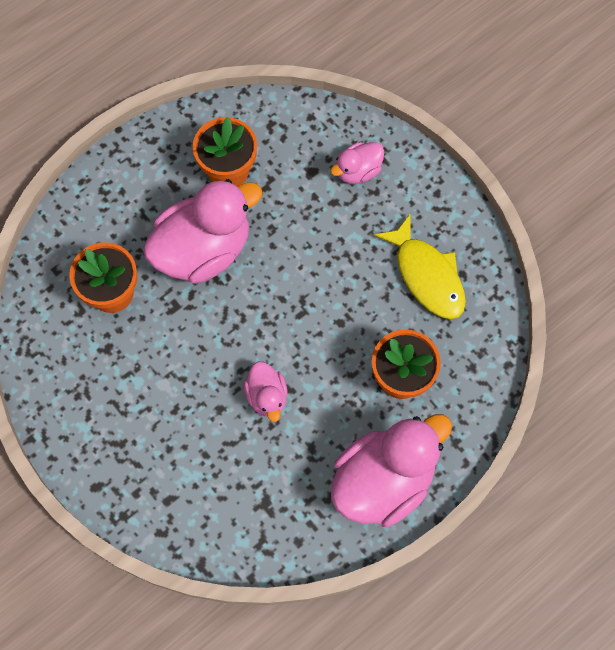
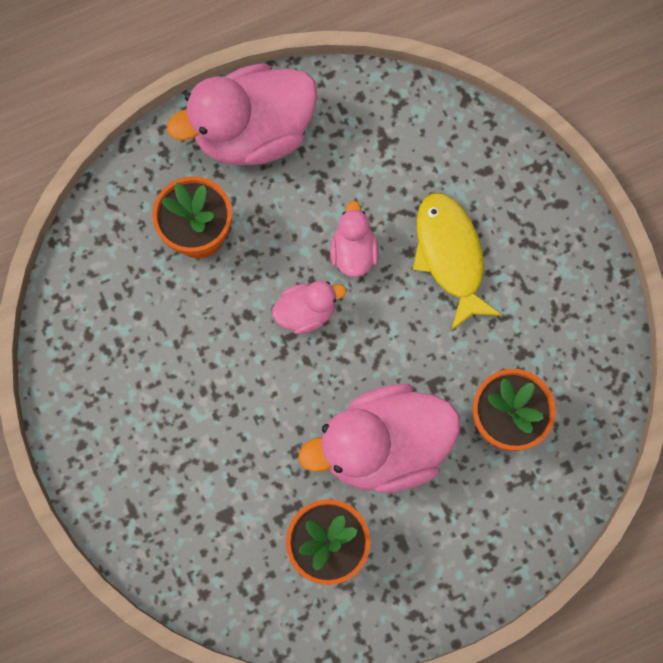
camera: 165 degrees left, 5 degrees up
(358, 171) = (167, 501): pink duck -> pink duck (306, 312)
(427, 275) = (130, 344): yellow fish -> yellow fish (450, 256)

